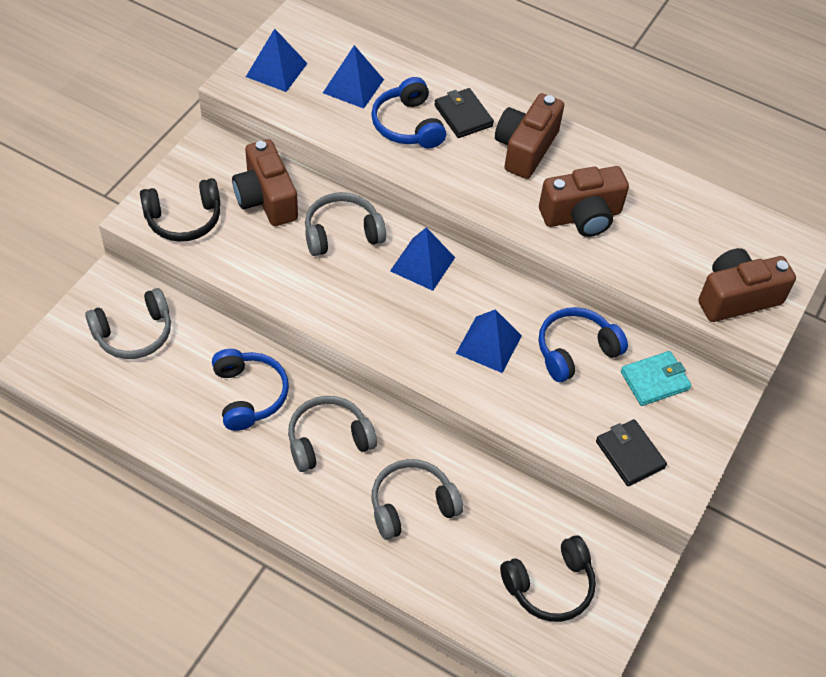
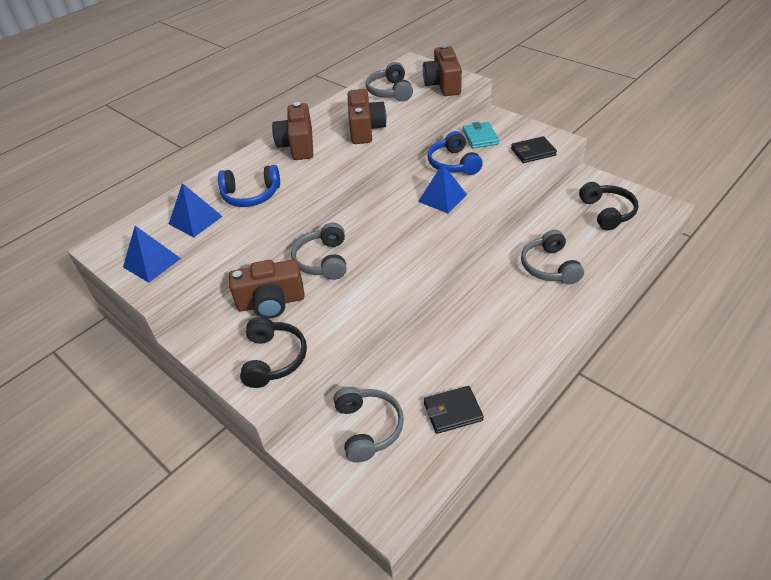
camera: 70 degrees left, 10 degrees down
(248, 395) = (446, 350): blue headphones -> none
(328, 440) = (493, 305): grey headphones -> grey headphones (390, 91)
(422, 264) = (365, 221): blue pyramid -> none
(463, 116) = (254, 169): black wallet -> black wallet (453, 411)
(525, 148) = (298, 145): brown camera -> brown camera turned 45 degrees clockwise

